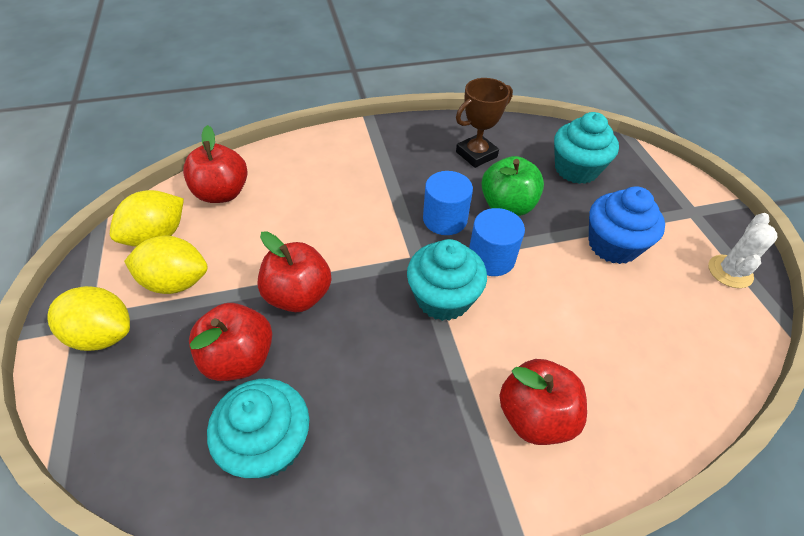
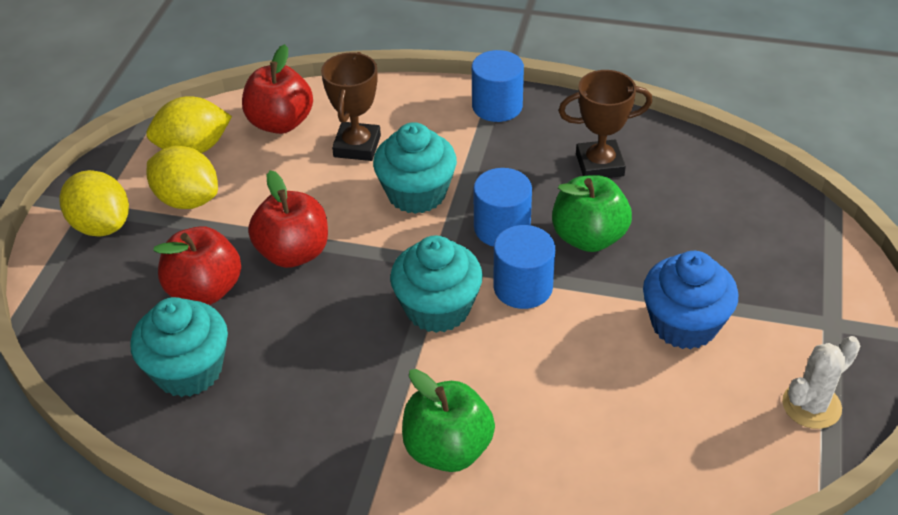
camera: 30 degrees right, 5 degrees down
(296, 193) = (357, 146): none -> brown trophy
(380, 135) = (497, 106): none -> blue cylinder
(535, 416) = (448, 449): red apple -> green apple
(576, 169) = (717, 222): turquoise cupcake -> turquoise cupcake (416, 193)

